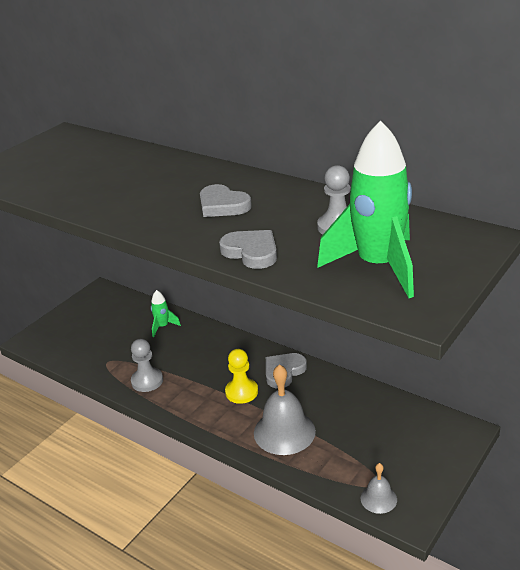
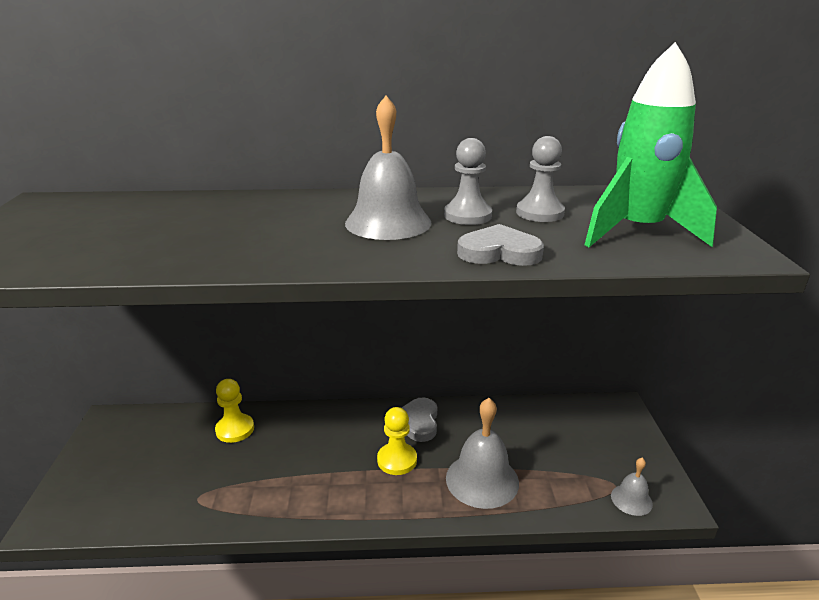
camera: 40 degrees left, 5 degrees down
(147, 381) = (274, 497): grey pawn -> grey pawn (467, 215)
(163, 327) = (235, 429): green rocket -> yellow pawn
(222, 205) = (388, 222): grey heart -> grey bell

